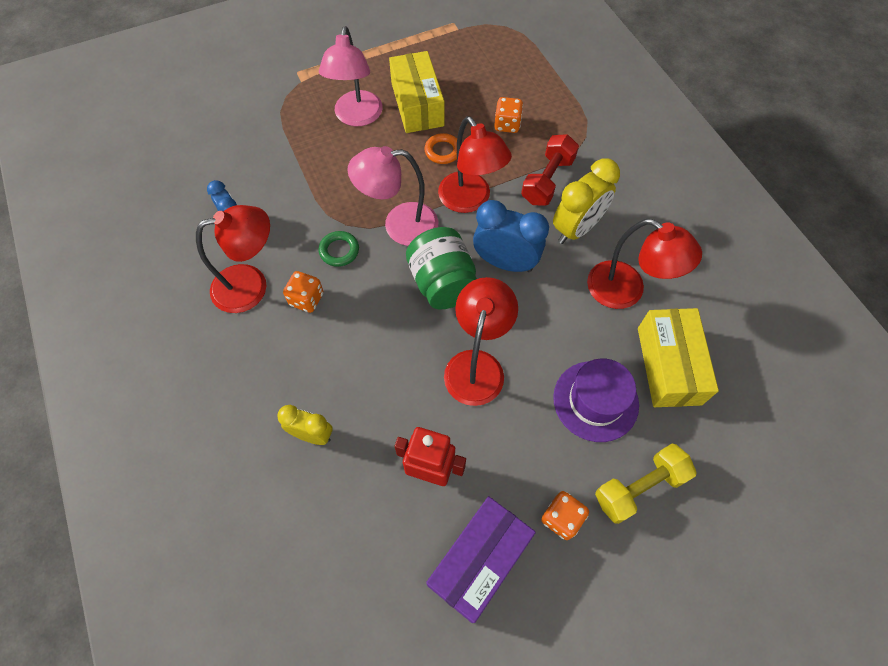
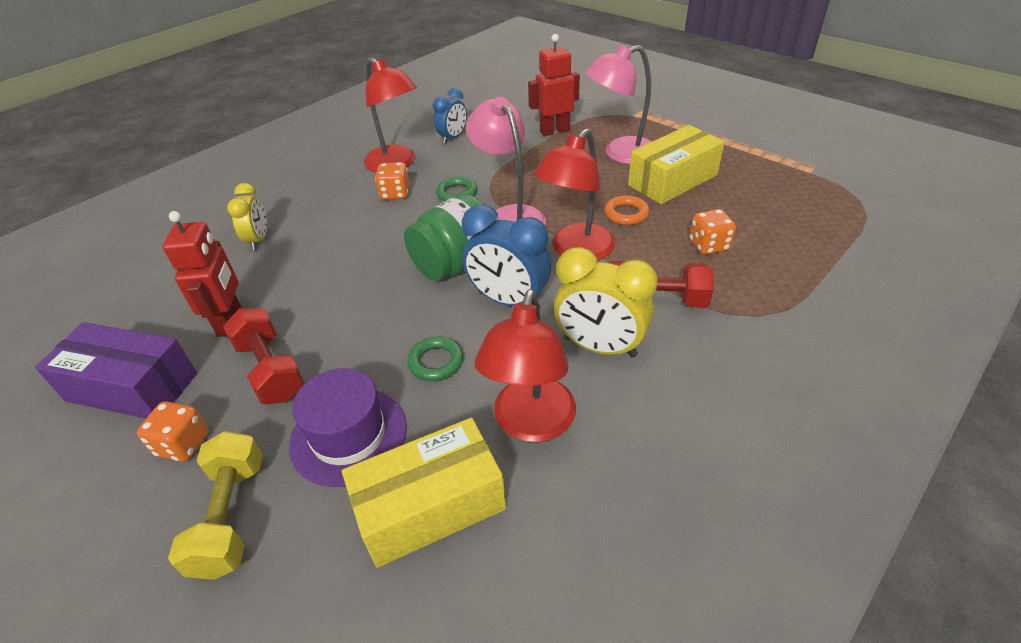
camera: 70 degrees right, 20 degrees down
(285, 144) = (554, 131): none -> red robot
(477, 365) = (364, 318): red lamp -> none
(505, 263) = (508, 301): blue clock -> blue clock turned 120 degrees clockwise
(507, 445) = (271, 370): none -> red dumbbell
(548, 328) = (436, 362): none -> green ring
(639, 487) = (231, 516): yellow dumbbell -> yellow dumbbell turned 45 degrees clockwise

